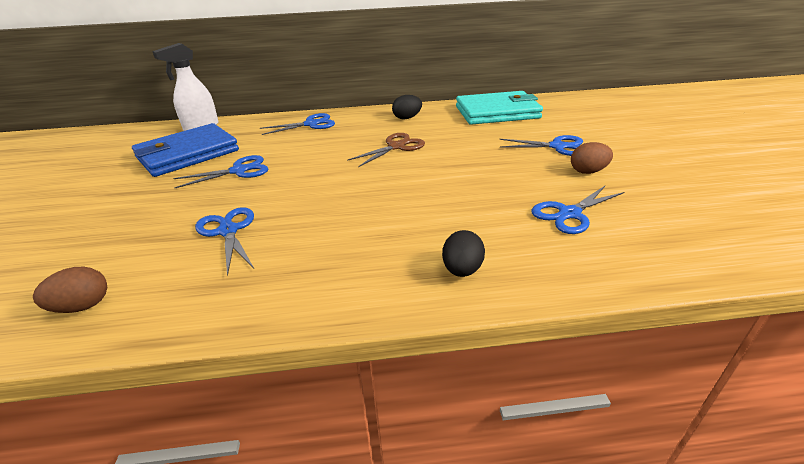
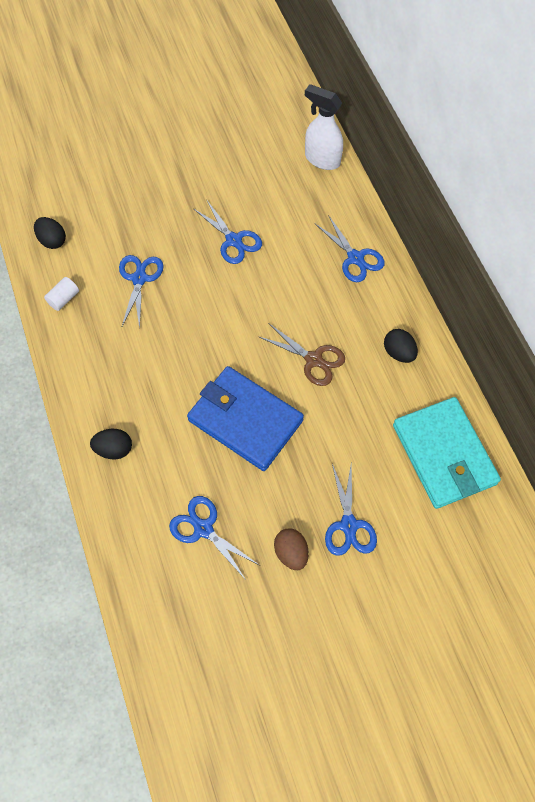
camera: 75 degrees right, 30 degrees up
(82, 306) = (52, 241): brown egg -> black egg
(187, 154) = (258, 182): blue wallet -> blue wallet (245, 420)
(197, 301) = (64, 299): none -> white cylinder
(228, 231) = (139, 279): blue scissors -> blue scissors turned 45 degrees counterclockwise

